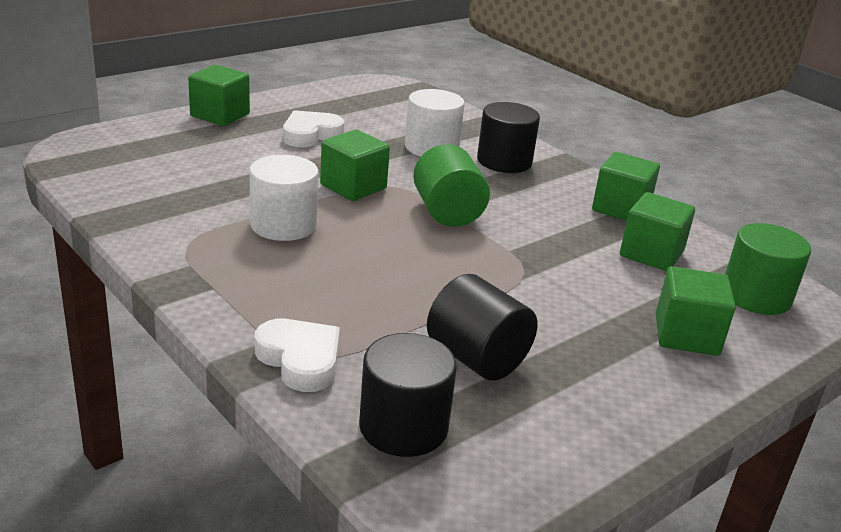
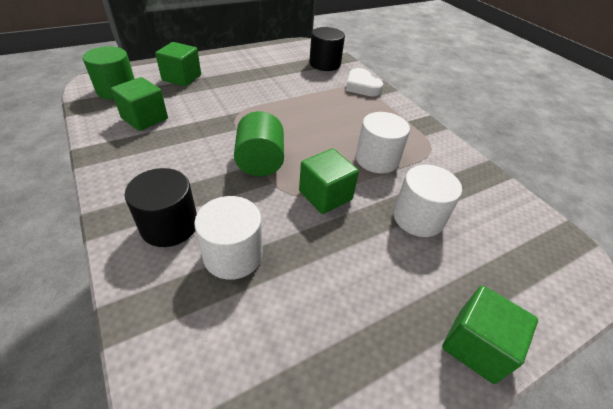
camera: 170 degrees left, 15 degrees up
(241, 174) = (418, 217): none -> white cylinder
(310, 135) = (361, 288): white heart -> none
(477, 359) = (287, 79): black cylinder -> none
(621, 208) = (120, 156): green cube -> none

